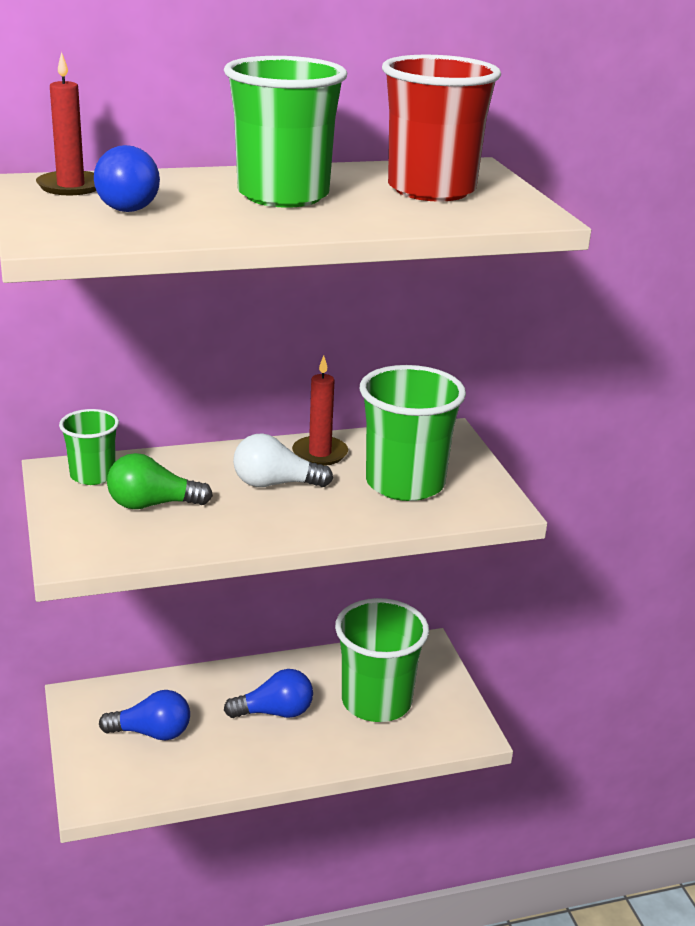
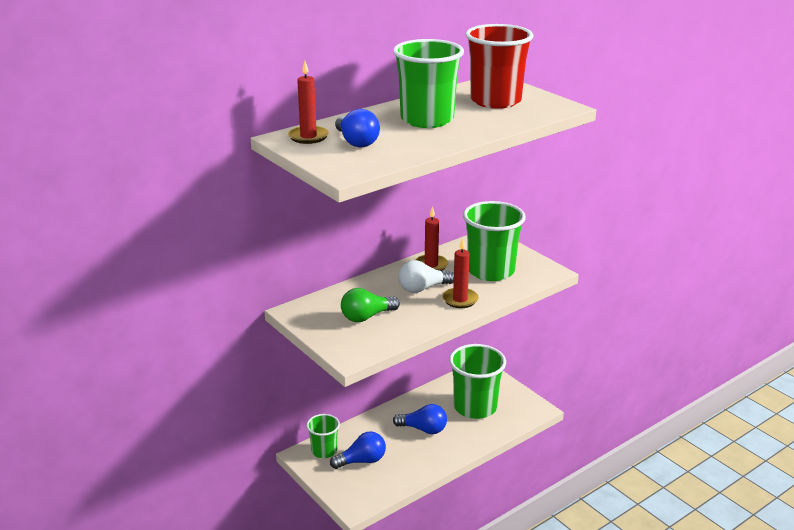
camera: 20 degrees left, 0 degrees up
(92, 475) = (316, 309): green cup -> green cup (324, 451)
(275, 712) = (423, 429): blue light bulb -> blue light bulb turned 45 degrees clockwise
(316, 515) = (460, 300): none -> red candle

